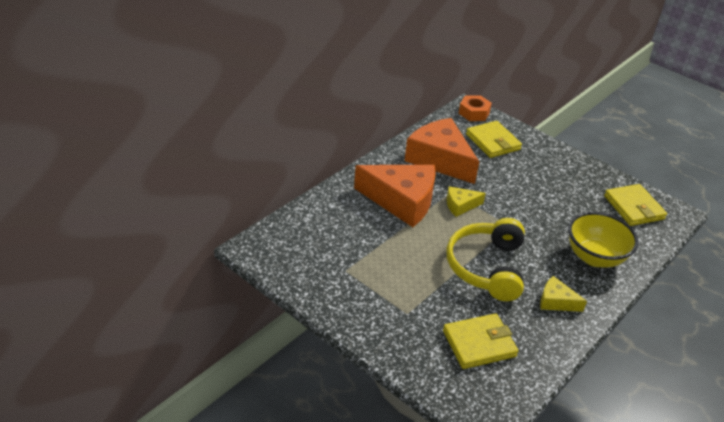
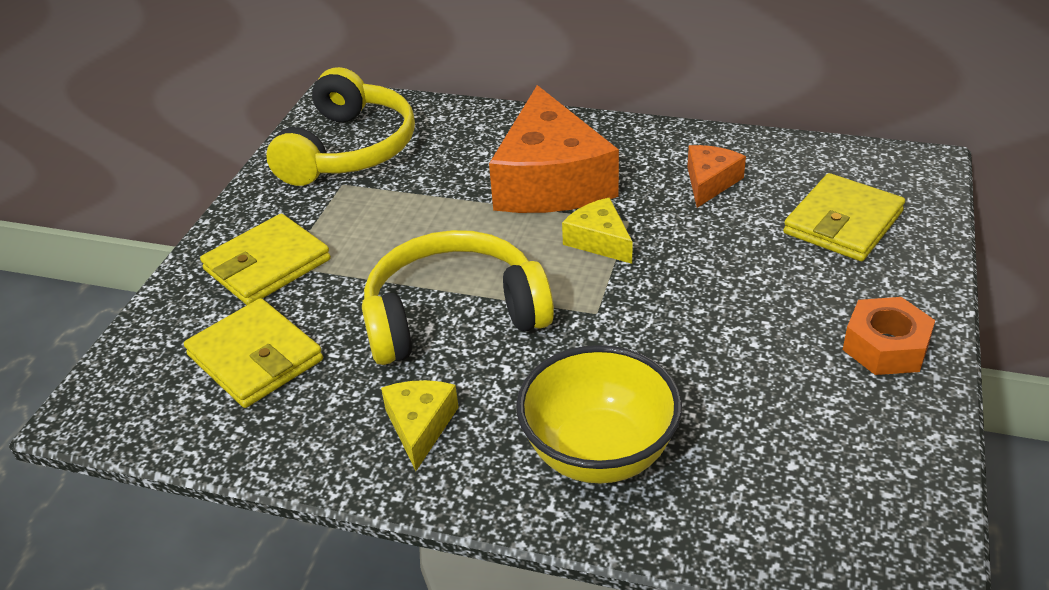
camera: 70 degrees right, 0 degrees up
(312, 257) = (349, 149): none -> yellow headphones
(440, 159) = (710, 182): orange cheese -> orange cheese, size x0.47
(474, 113) = (912, 175): orange nut -> orange nut (885, 346)
(633, 207) = (846, 484): yellow wallet -> yellow wallet (267, 265)

